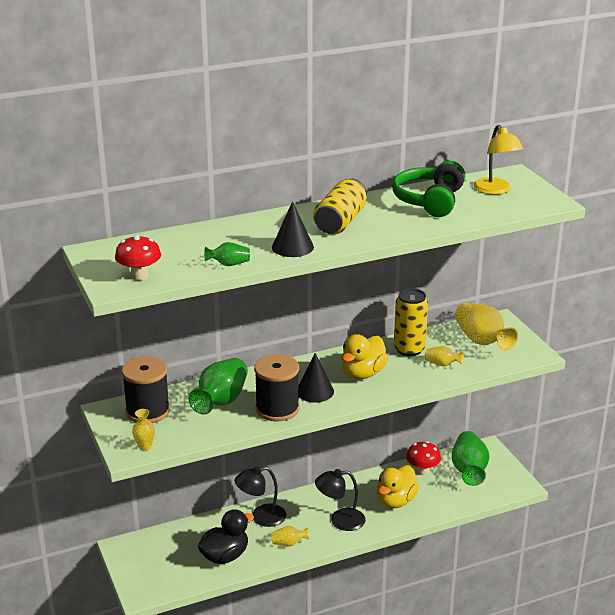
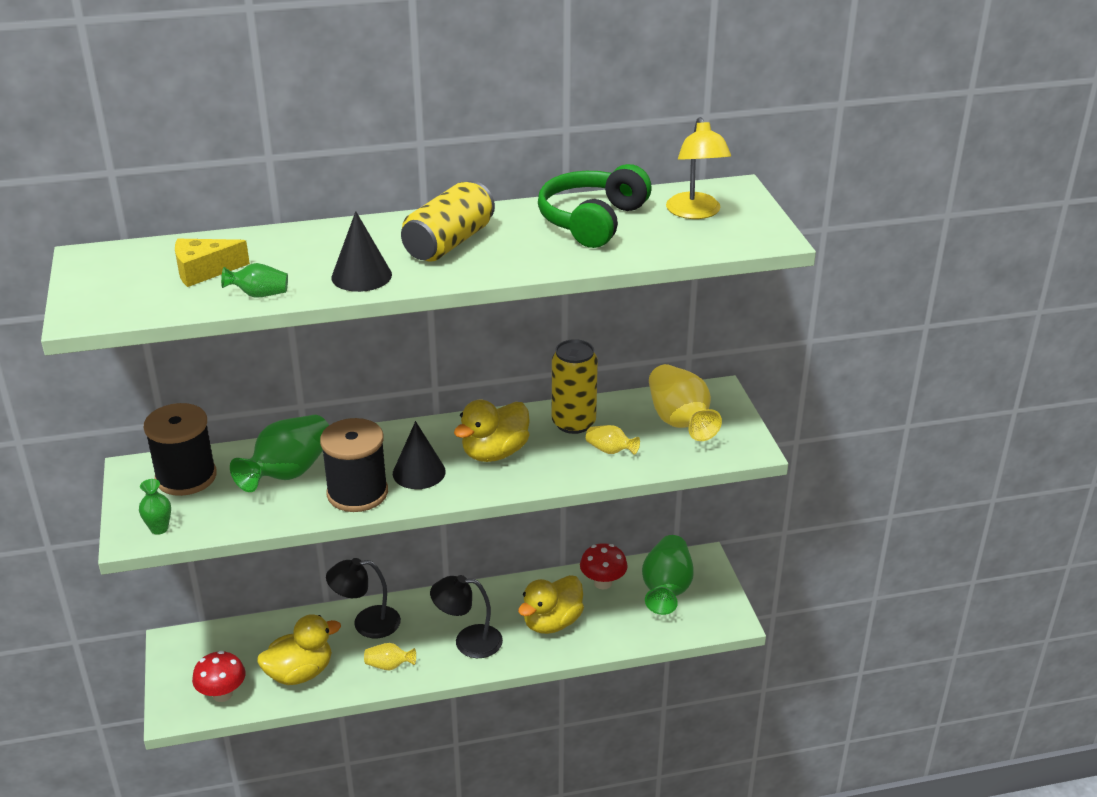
camera: 10 degrees right, 5 degrees up
(139, 276) = (128, 301): red mushroom -> red mushroom (222, 694)
(145, 446) = (159, 528): yellow vase -> green vase
(180, 253) = (204, 271): none -> yellow cheese
(225, 556) = (300, 673): black duck -> yellow duck

